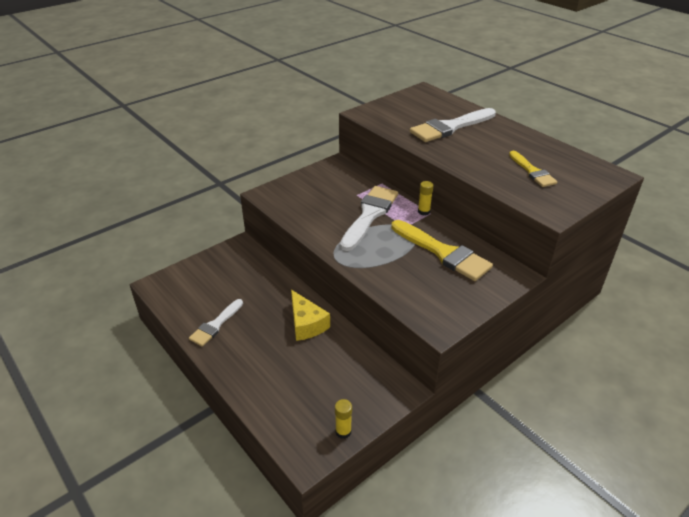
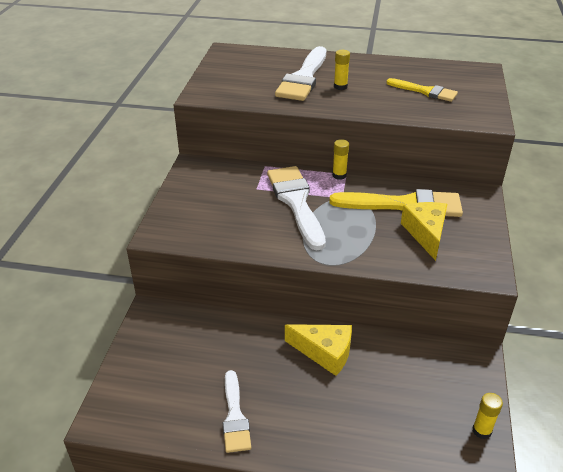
camera: 40 degrees left, 0 degrees up
(431, 278) = (426, 233): none -> yellow cheese
(468, 143) = (340, 87): none -> yellow glue stick

